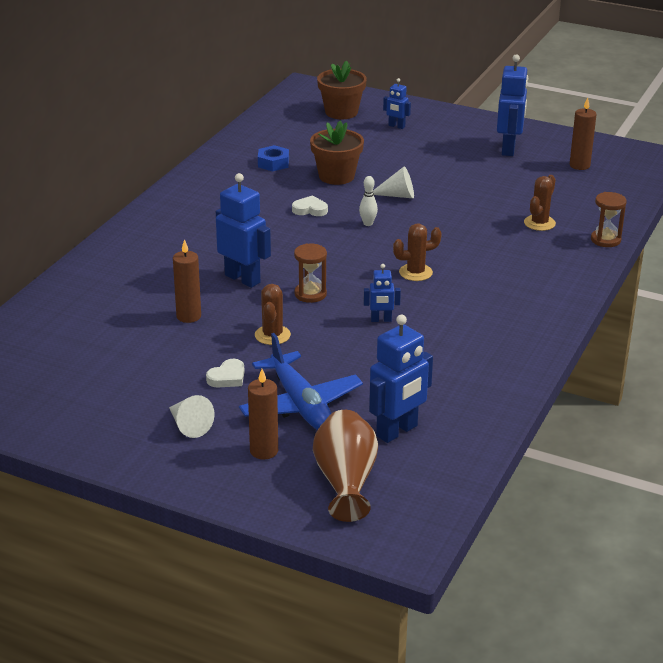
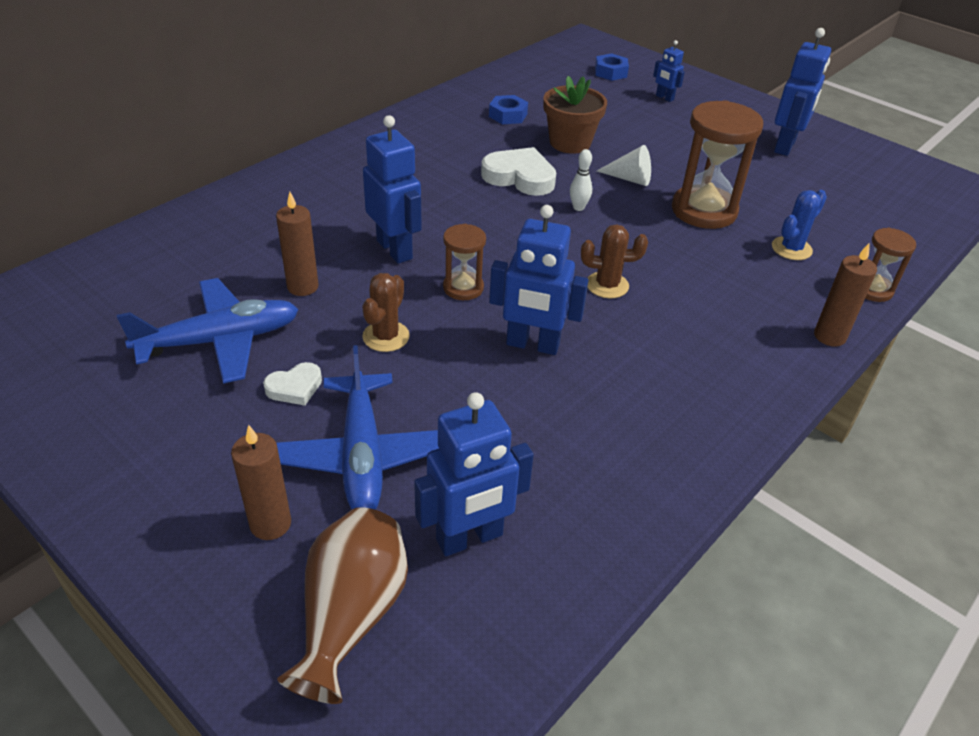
camera: 15 degrees right, 10 degrees up
(152, 361) = (220, 340): none -> blue plane
(189, 425) = (201, 453): white cone -> none
(310, 209) = (520, 177): white heart -> white heart, size x1.79
(341, 112) = (610, 72): brown flower pot -> blue nut
(381, 320) = (532, 345): blue robot -> blue robot, size x1.89
(464, 208) = (704, 211): none -> brown hourglass
(539, 223) = (791, 249): brown cactus -> blue cactus
(579, 165) = (866, 182): brown candle -> brown candle (829, 336)

